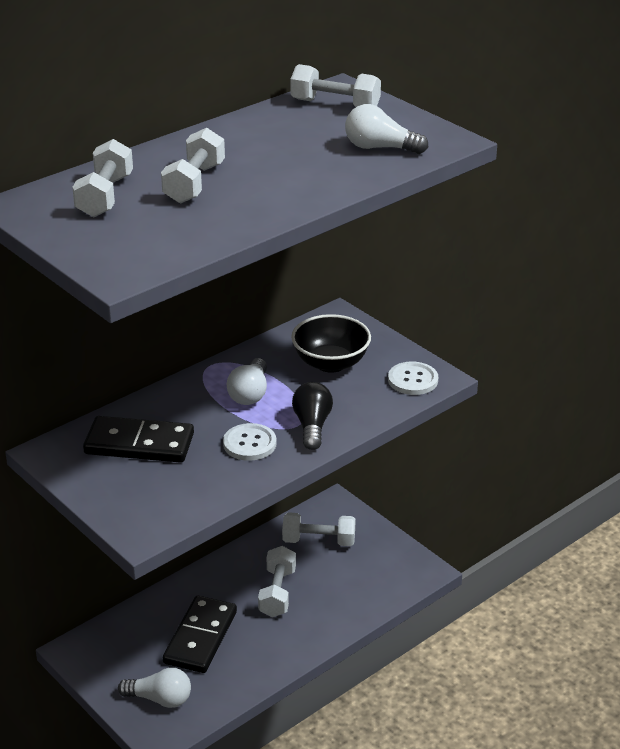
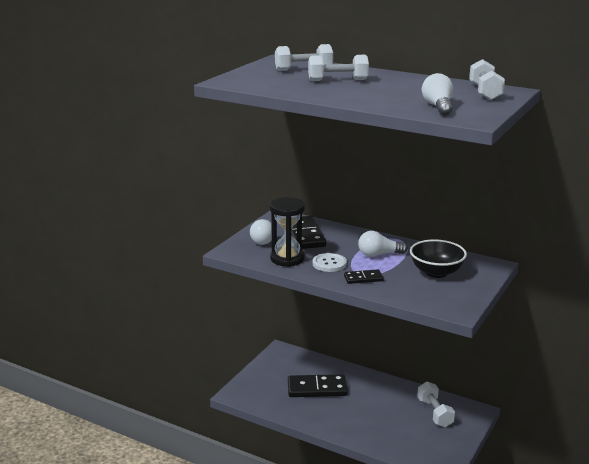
camera: 70 degrees right, 10 degrees down
(160, 699) = (261, 387): white light bulb -> white light bulb (261, 239)
(208, 479) = (287, 259): none -> black hourglass
(277, 593) = (374, 407): white dumbbell -> none
(312, 426) = (363, 278): black light bulb -> black domino
(413, 380) = (446, 302): white button -> none

